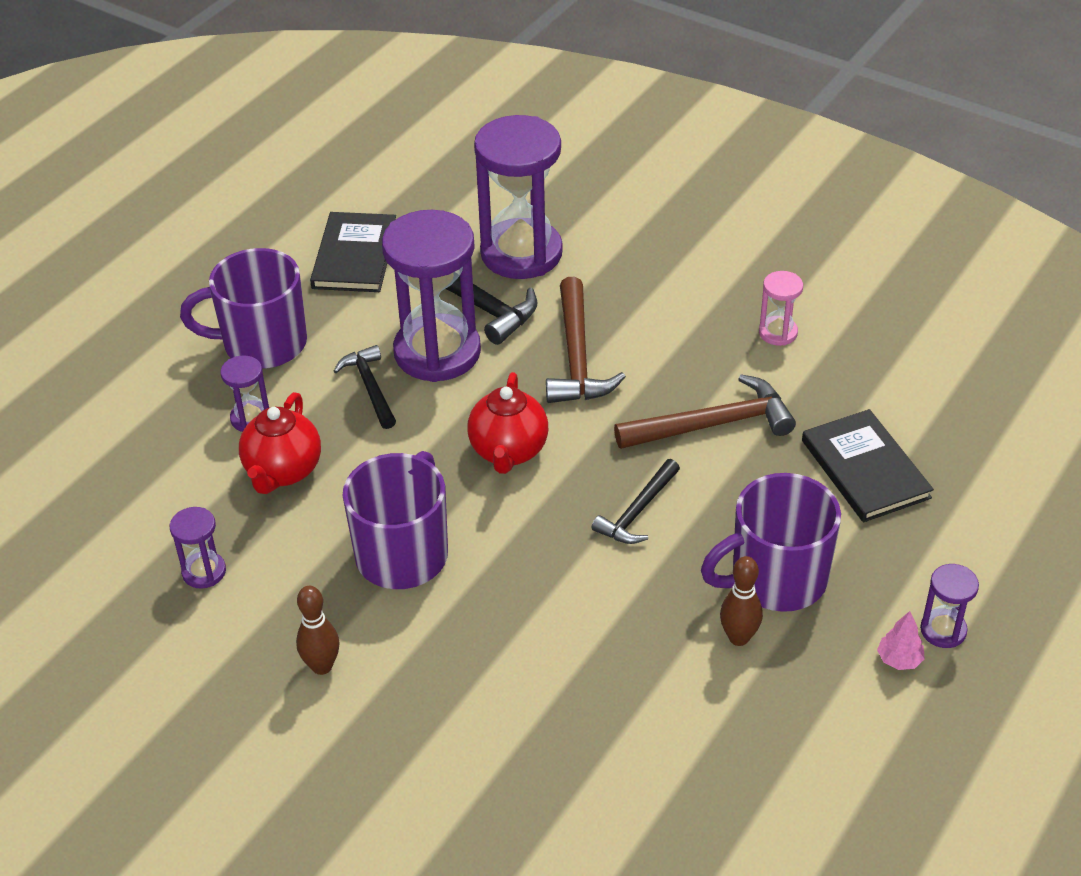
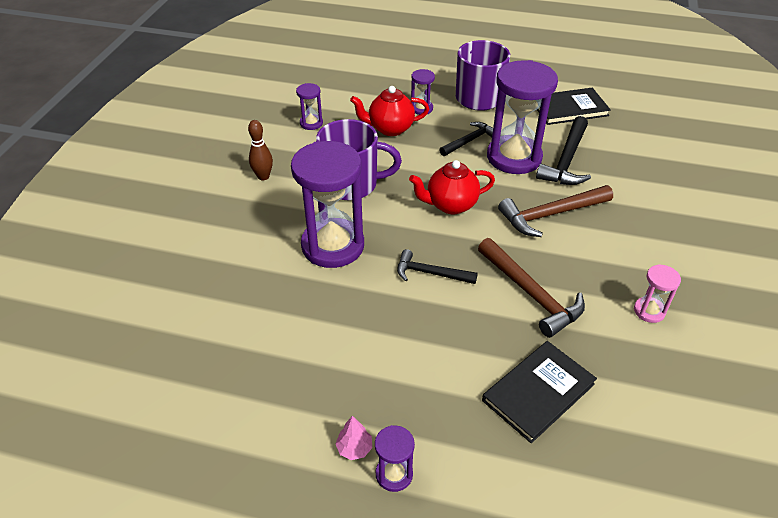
camera: 70 degrees right, 0 degrees up
(521, 253) = (625, 169): purple hourglass -> purple hourglass (333, 246)
(738, 637) = (342, 347): brown bowling pin -> none
(776, 579) = (403, 358): purple mug -> none

